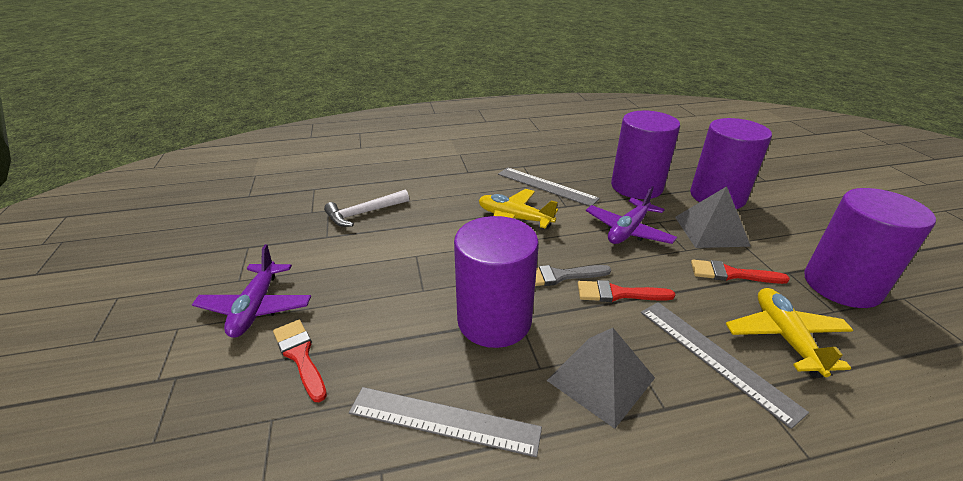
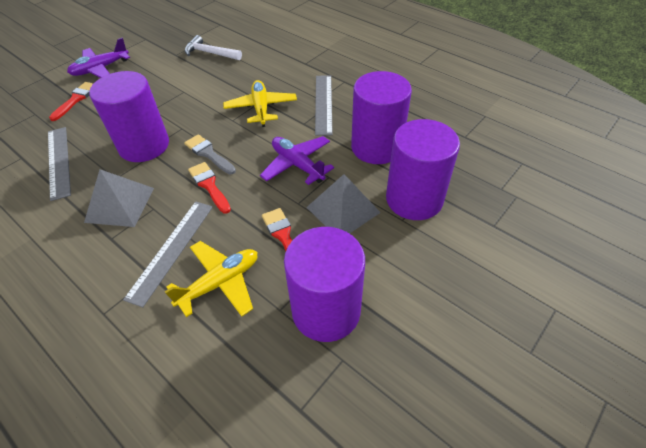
camera: 55 degrees right, 15 degrees up
(628, 230) = (297, 165): purple plane -> purple plane turned 45 degrees clockwise

